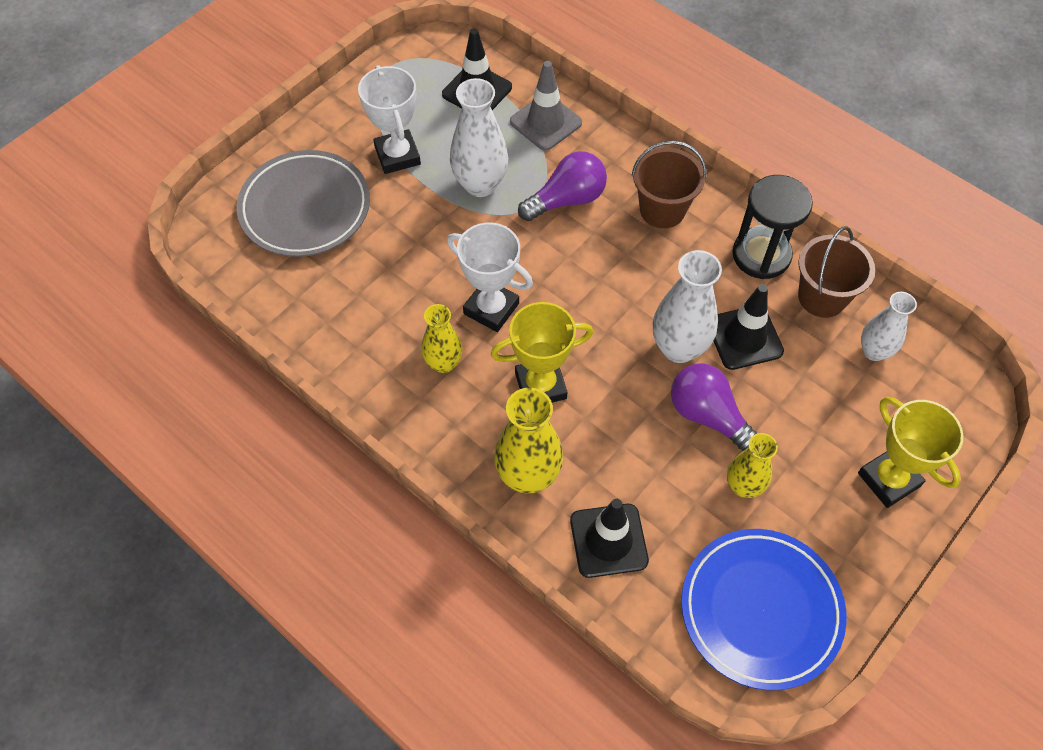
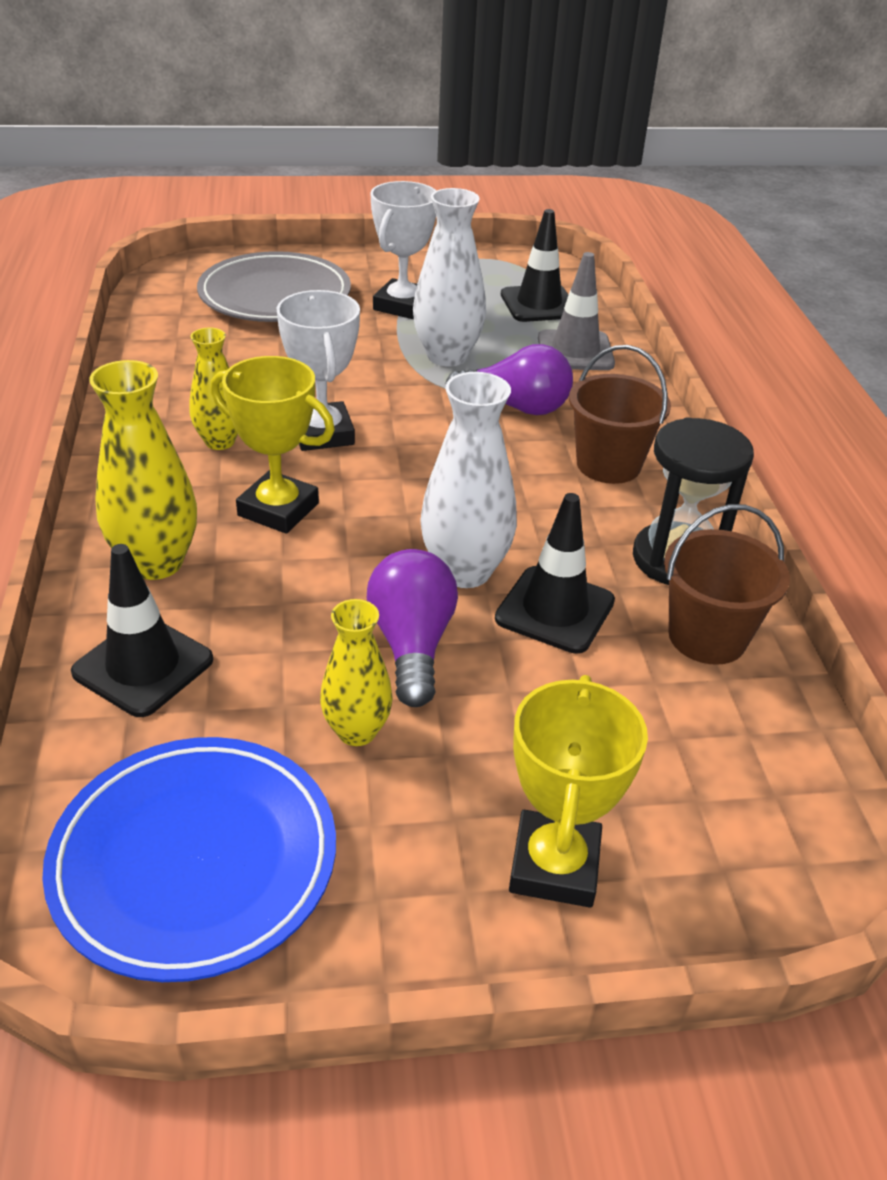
camera: 40 degrees right, 20 degrees down
(874, 351) = (712, 727): white vase -> none

